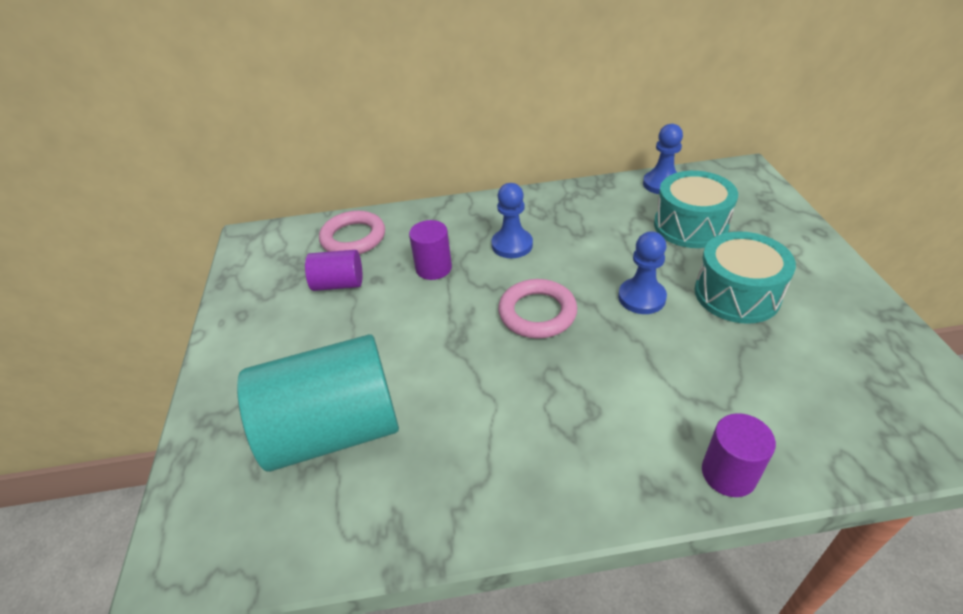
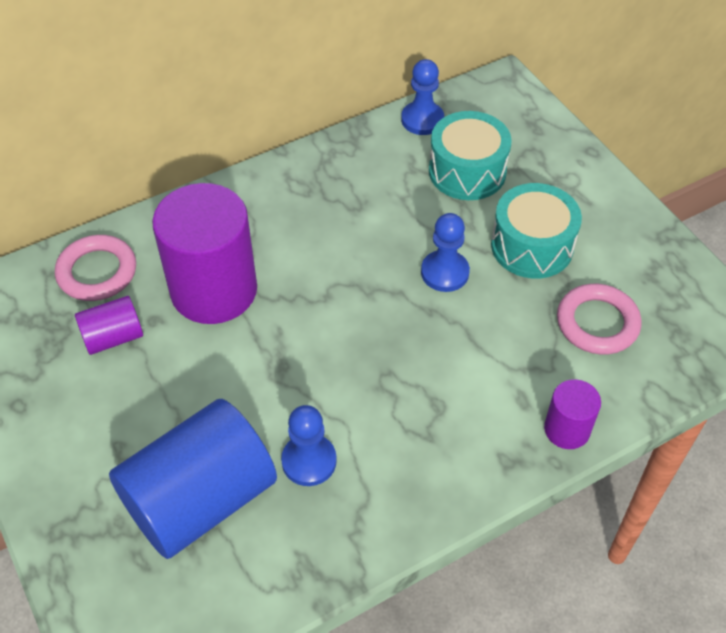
camera: 25 degrees left, 10 degrees up
(334, 430) = (200, 500): turquoise cylinder -> blue cylinder
(433, 268) = (214, 290): purple cylinder -> purple cylinder, size x2.07
(512, 245) = (288, 239): blue pawn -> blue pawn (309, 461)
(537, 313) = (348, 317): pink ring -> pink ring (597, 323)

